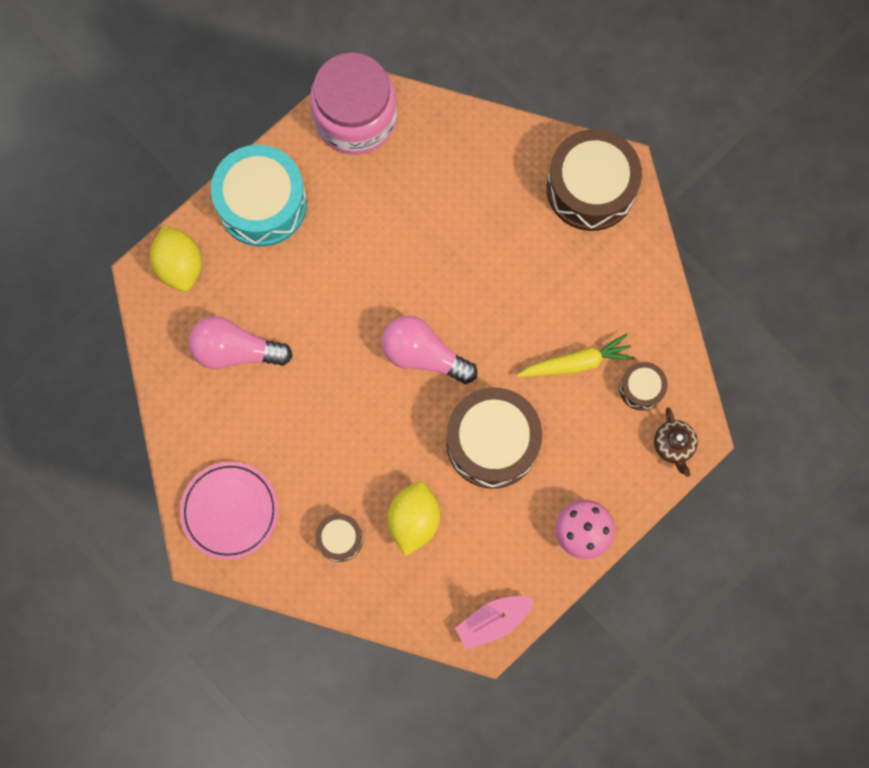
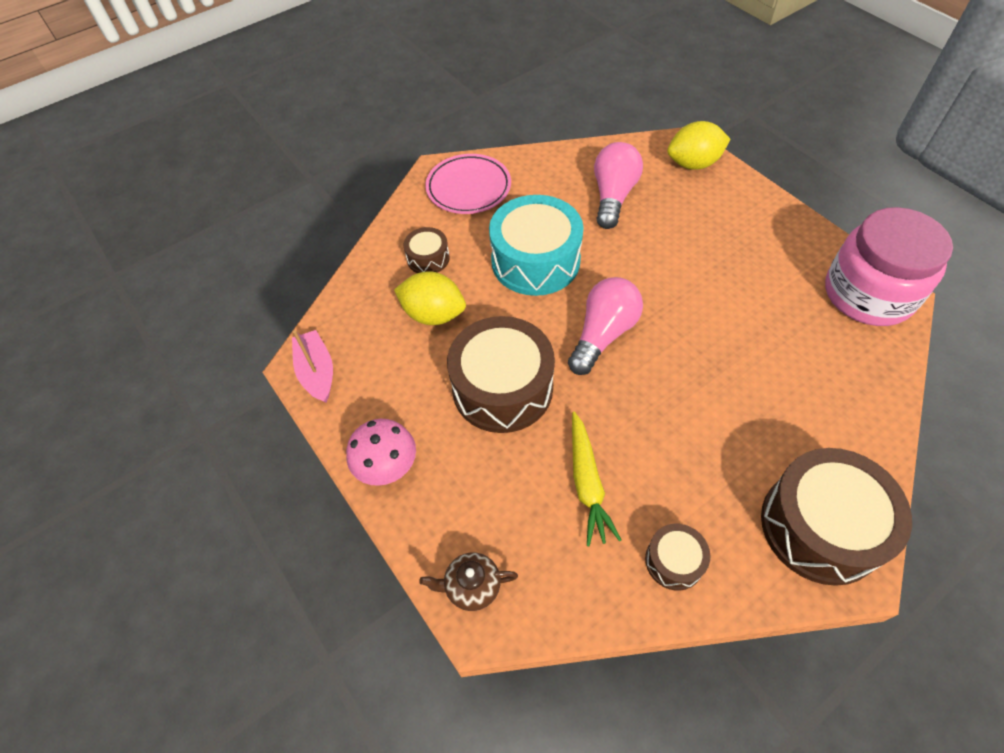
camera: 100 degrees right, 20 degrees down
(262, 204) = (760, 219): turquoise drum -> turquoise drum (535, 261)
(641, 388) = (549, 556): brown drum -> brown drum (674, 561)

